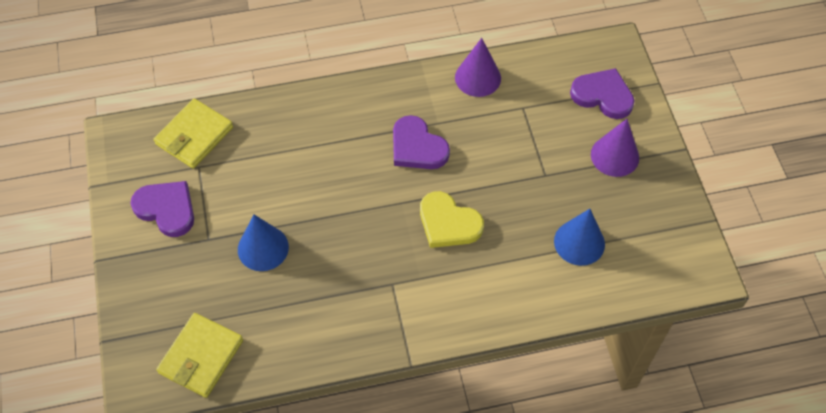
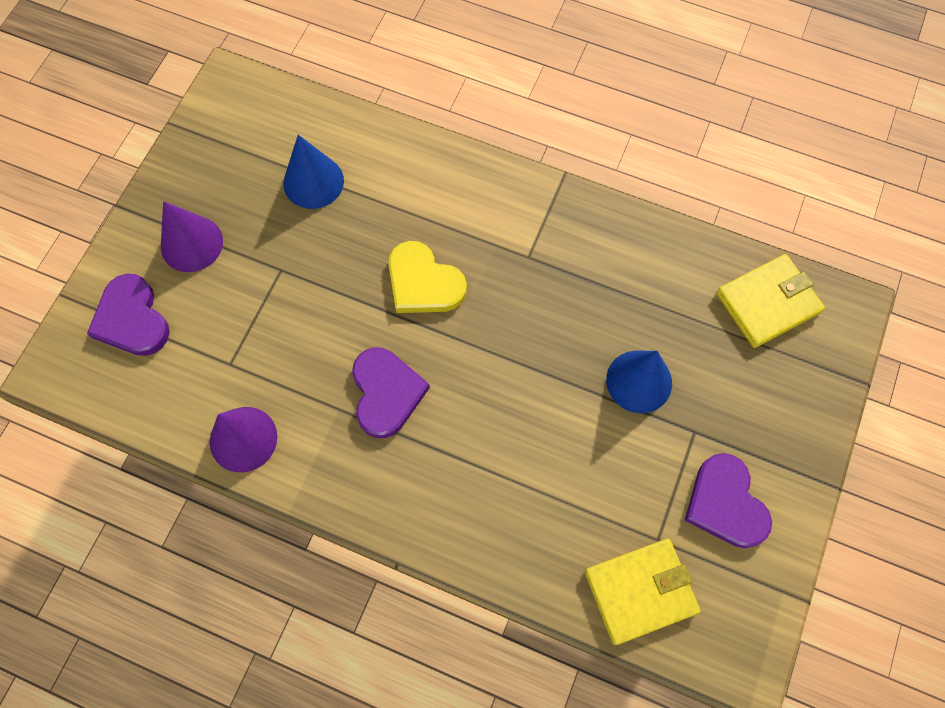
camera: 145 degrees left, 10 degrees up
(448, 223) = (423, 283): yellow heart -> yellow heart turned 150 degrees clockwise

